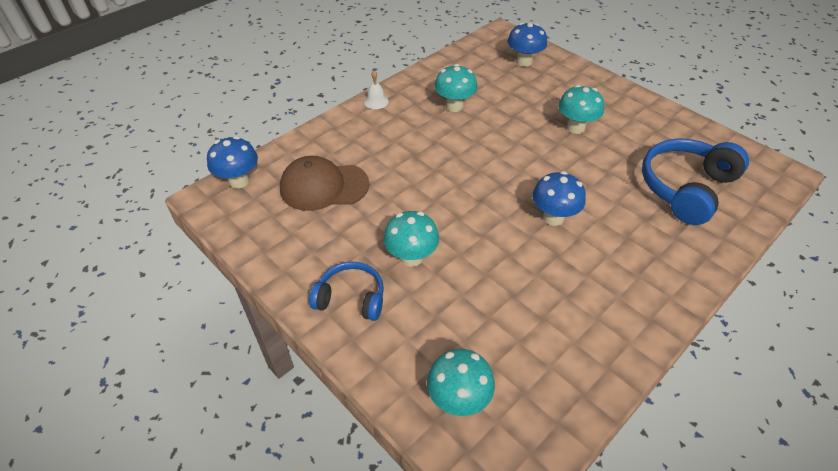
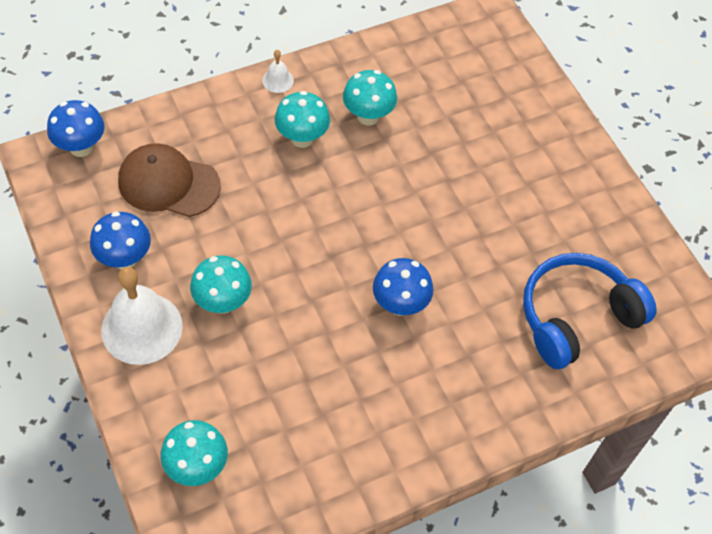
camera: 15 degrees right, 10 degrees up
(351, 298) = (142, 328): blue headphones -> white bell
(524, 62) = (492, 72): blue mushroom -> blue mushroom (125, 258)
(575, 127) = (497, 193): turquoise mushroom -> turquoise mushroom (302, 138)

